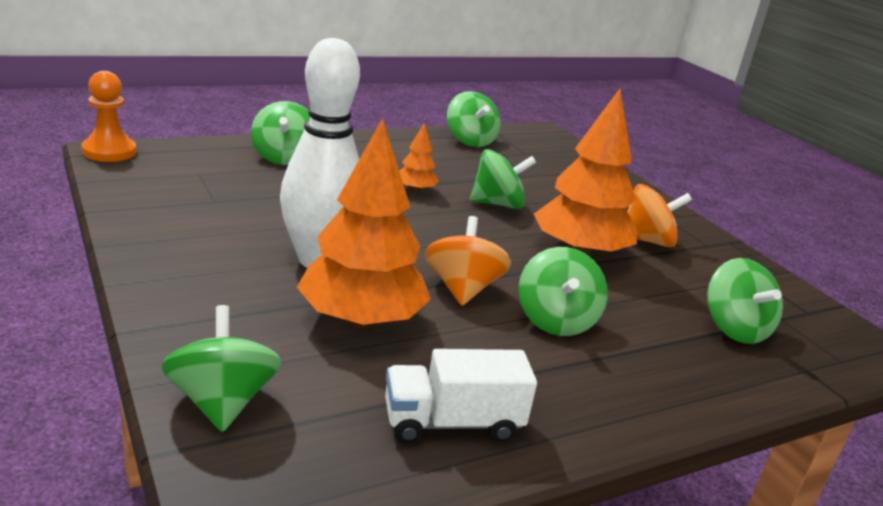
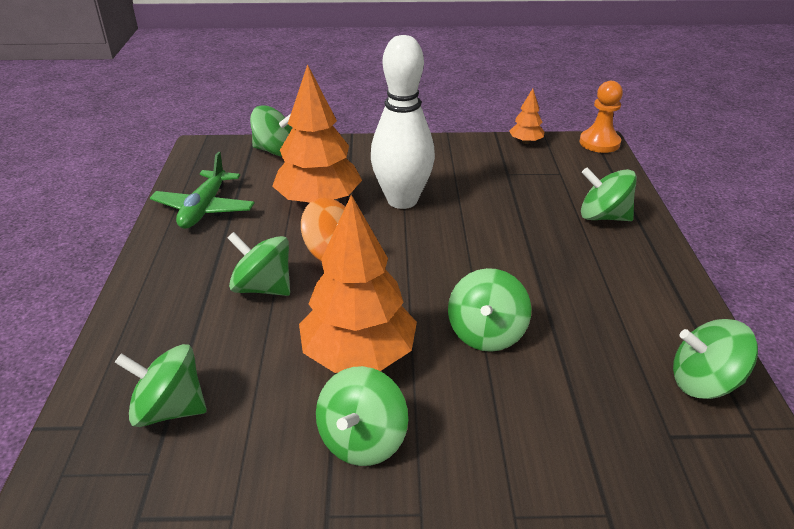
camera: 120 degrees right, 10 degrees up
(415, 190) = (525, 280): orange tree -> orange tree (525, 142)
(452, 423) = (204, 209): white truck -> green plane
(647, 241) = (362, 440): orange spinning top -> green spinning top

